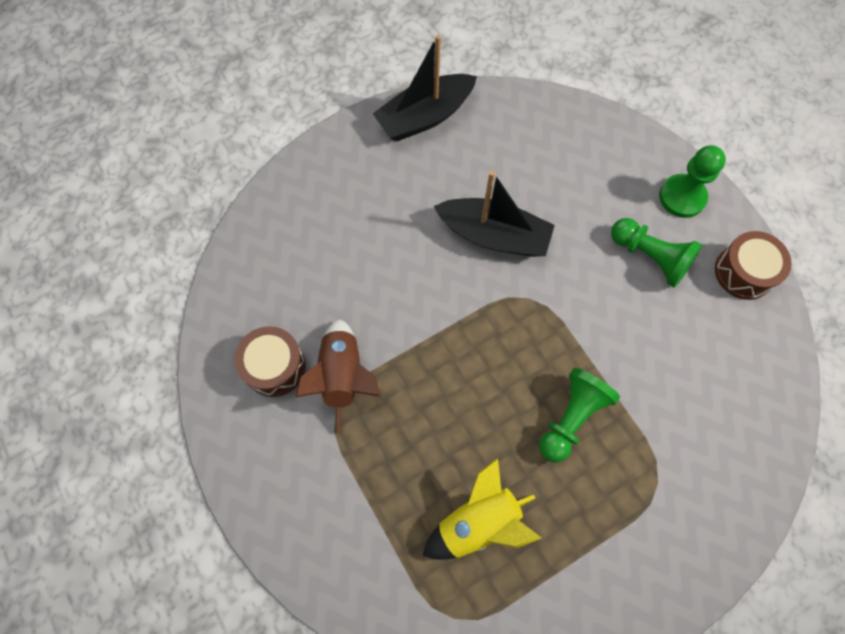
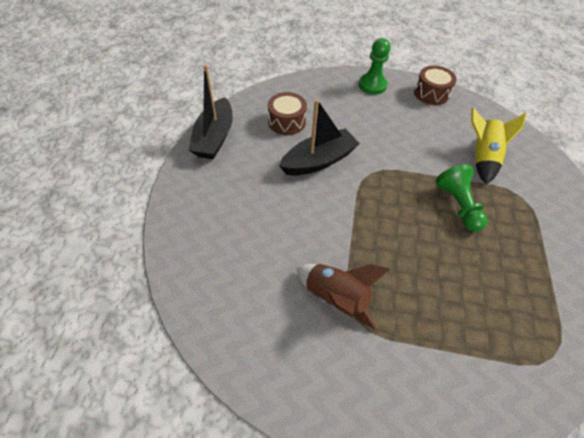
camera: 50 degrees left, 15 degrees down
(274, 366) = (291, 334): brown drum -> brown drum (287, 122)
(478, 521) = (493, 294): yellow rocket -> yellow rocket (482, 157)
(650, 257) = (393, 115): green pawn -> none

